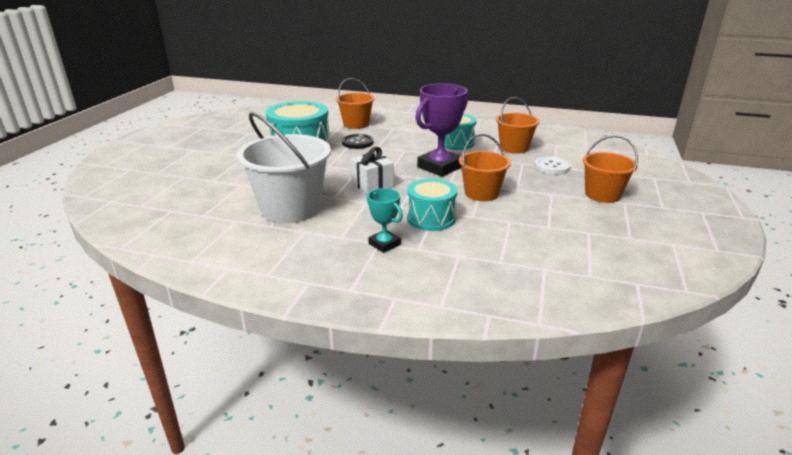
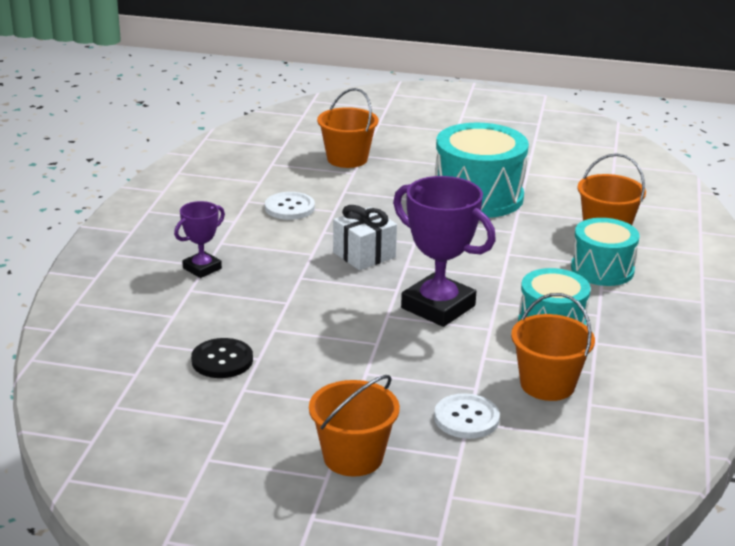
camera: 85 degrees right, 0 degrees up
(291, 208) = (289, 208): white bucket -> white button
(357, 142) = (520, 237): black button -> black button (222, 360)
(384, 244) = (202, 268): turquoise trophy -> purple trophy
(431, 218) = (266, 298): turquoise drum -> turquoise drum (602, 269)
(481, 193) = (345, 340): orange bucket -> orange bucket (347, 159)

